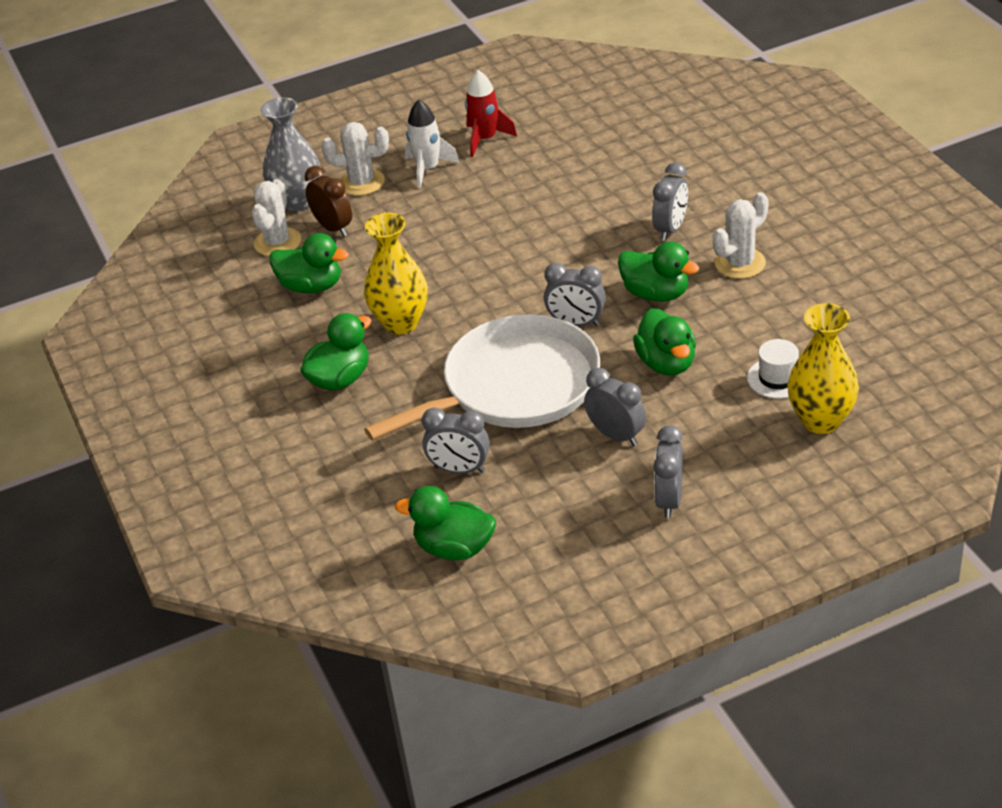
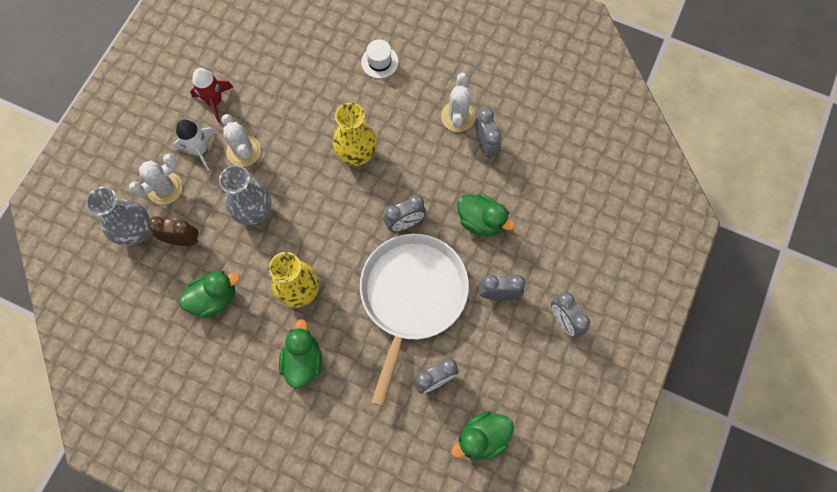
camera: 45 degrees left, 30 degrees up
(277, 242) = (155, 275): white cactus -> white cactus (244, 151)
(427, 240) = (254, 212): none -> grey vase
(656, 294) = (431, 170): green duck -> none
(671, 229) = (396, 112): grey clock -> grey clock (486, 145)
(777, 378) = (548, 193): white hat -> white hat (379, 62)
(821, 420) = (593, 210): yellow vase -> yellow vase (357, 155)

